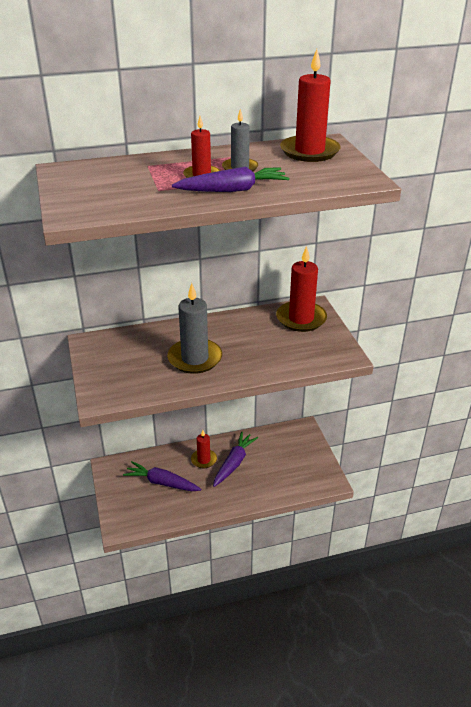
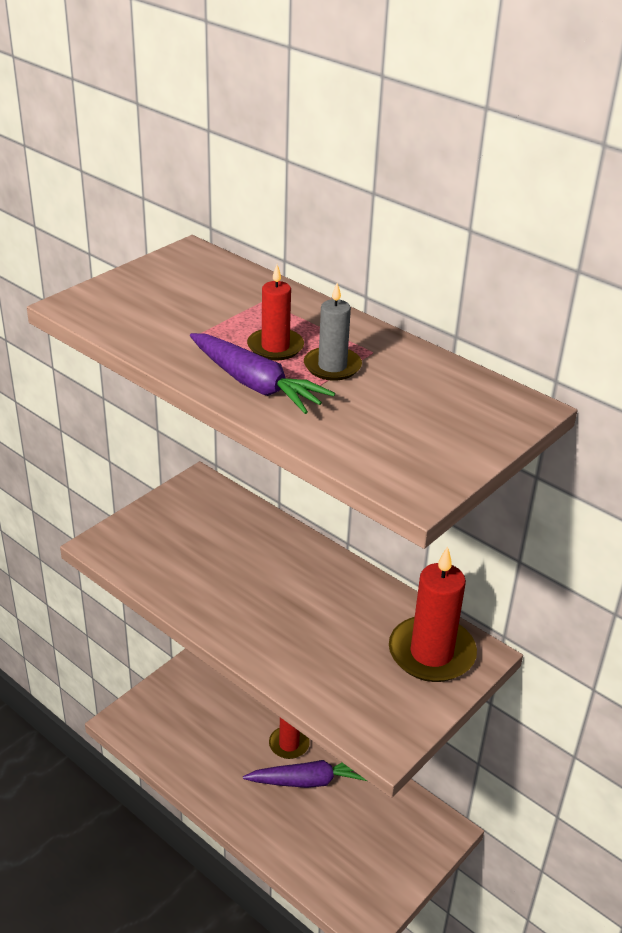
camera: 55 degrees right, 0 degrees up
(162, 483) = (217, 722): purple carrot -> none
(195, 358) = (243, 587): grey candle -> none
(309, 151) = (461, 404): red candle -> none

